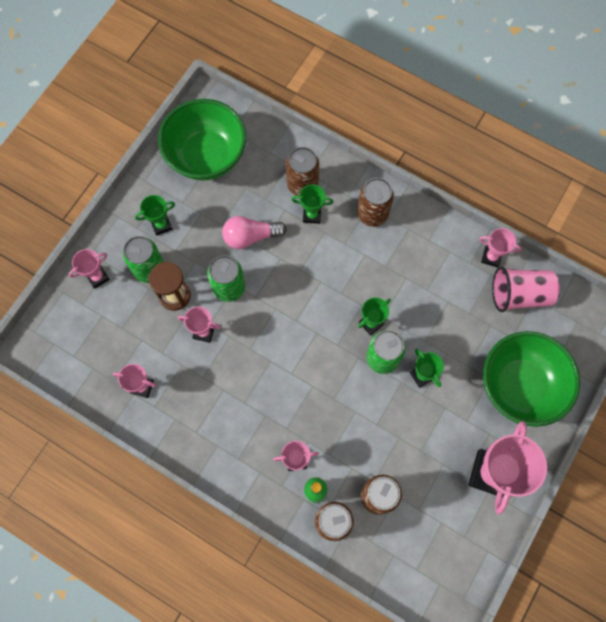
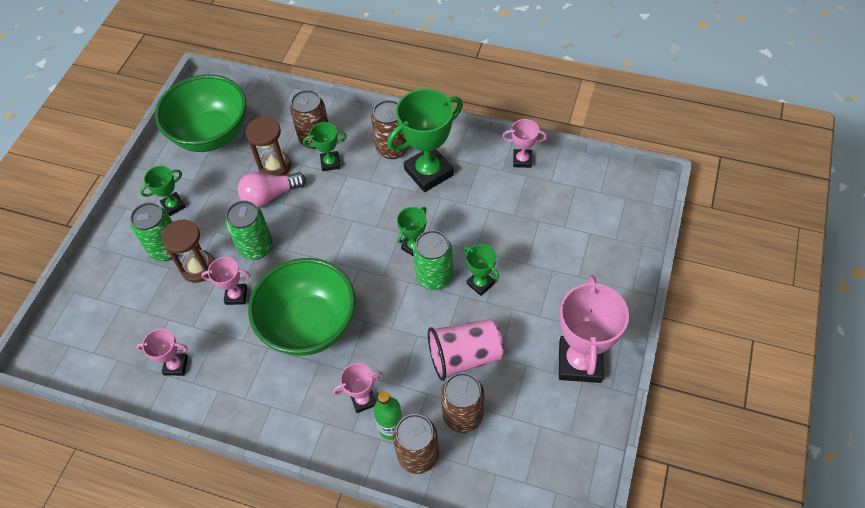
camera: 10 degrees left, 15 degrees down
(97, 277) = (111, 269): pink trophy -> none
(260, 206) = (275, 166): none -> brown hourglass
(401, 248) = (428, 172): none -> green trophy
(519, 294) = (560, 187): pink cup -> pink cup (464, 356)
(519, 386) = (585, 270): green bowl -> green bowl (309, 325)

